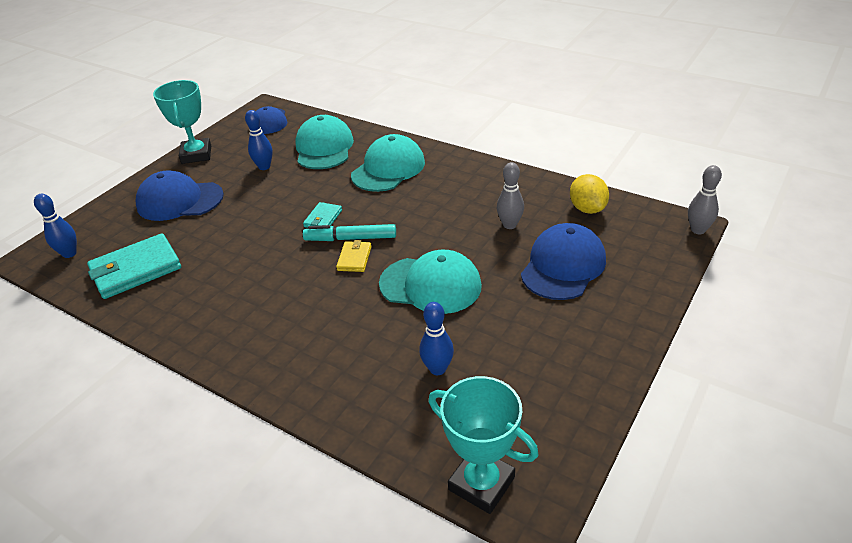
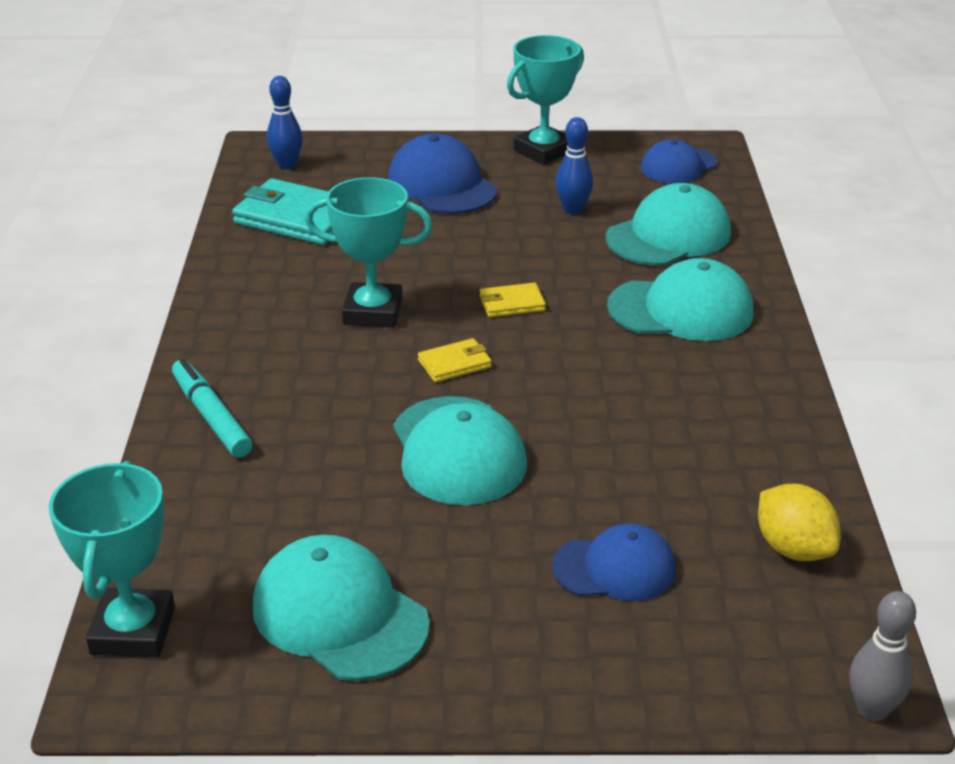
camera: 55 degrees right, 5 degrees down
(272, 272) = (373, 312): none -> turquoise trophy
(323, 218) = (512, 303): turquoise wallet -> yellow wallet
(350, 238) = (492, 343): turquoise marker -> turquoise marker (211, 417)
(437, 369) = (301, 519): blue bowling pin -> none
(509, 225) = (663, 477): grey bowling pin -> none
(530, 380) = (339, 615): none -> turquoise cap
(563, 266) = (614, 568): blue cap -> blue cap, size x0.67
(587, 208) = (793, 549): yellow lemon -> yellow lemon turned 75 degrees counterclockwise

